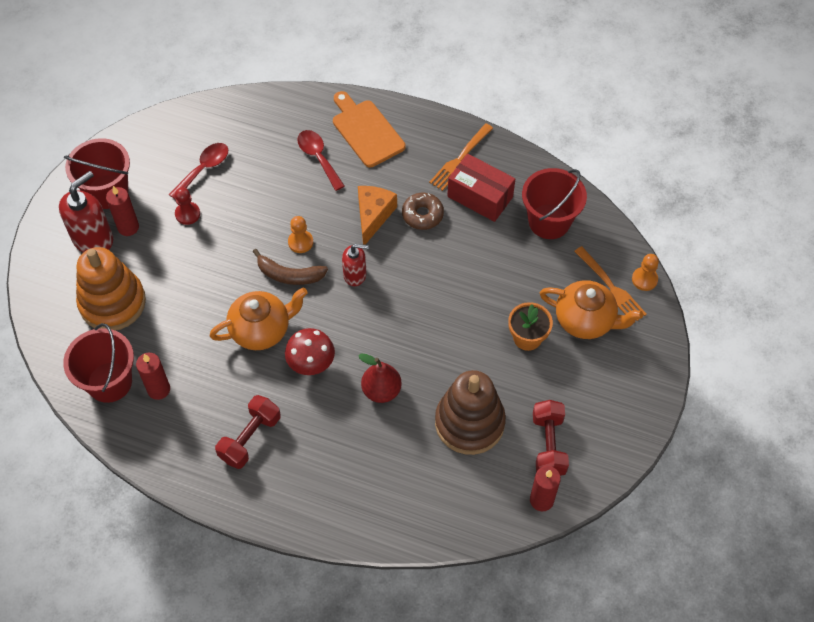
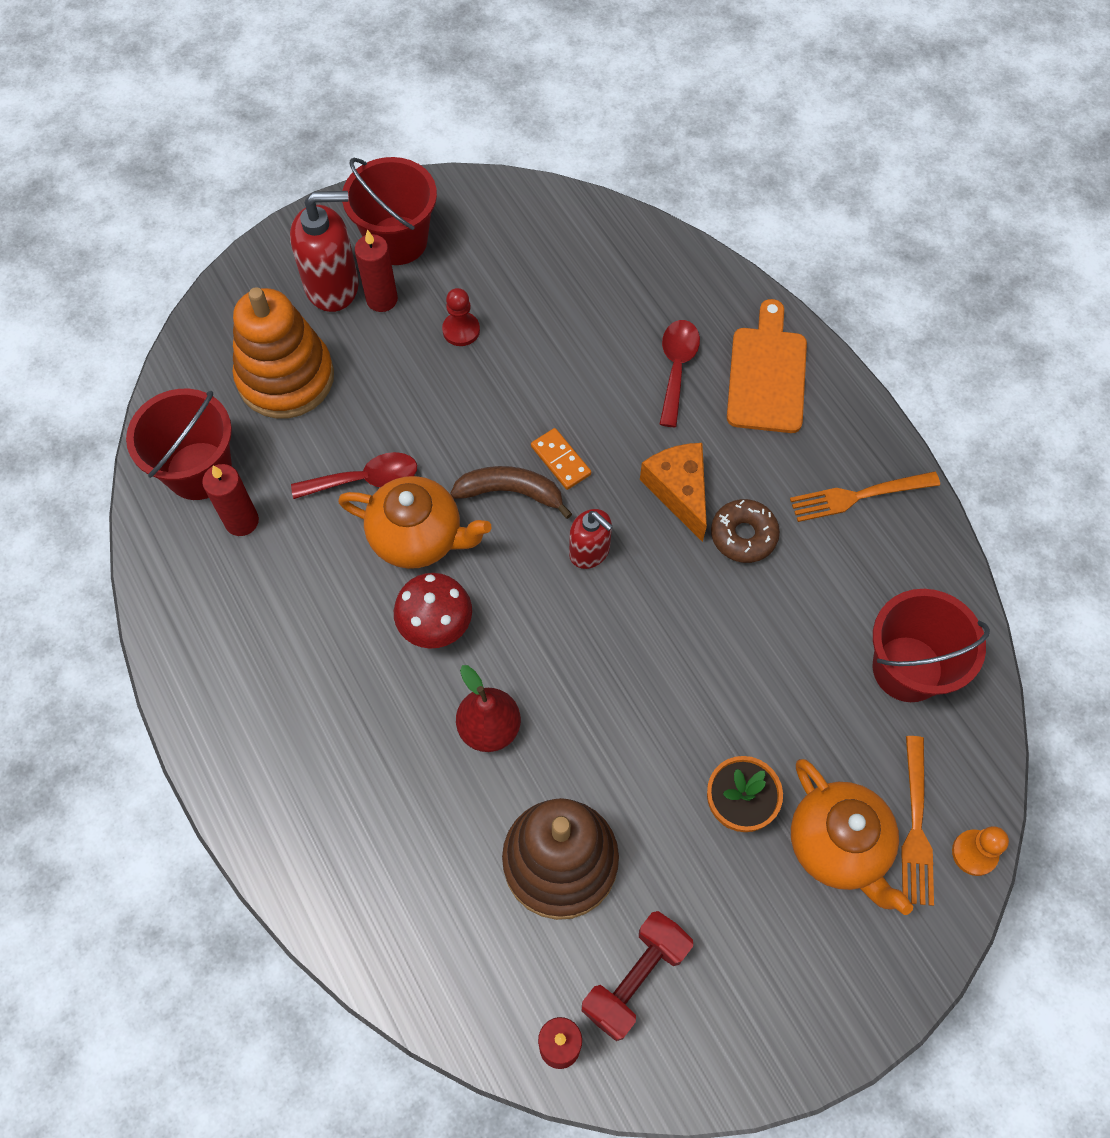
camera: 40 degrees right, 5 degrees up
(204, 169) = (528, 288): red spoon -> red spoon (365, 479)
(250, 438) = (286, 663): red dumbbell -> none
(289, 275) = (511, 492): brown banana -> brown banana turned 135 degrees clockwise
(300, 242) = (560, 460): orange pawn -> orange domino
(373, 216) = (679, 491): orange cheese -> orange cheese turned 75 degrees counterclockwise
(480, 197) = (841, 566): red box -> none

